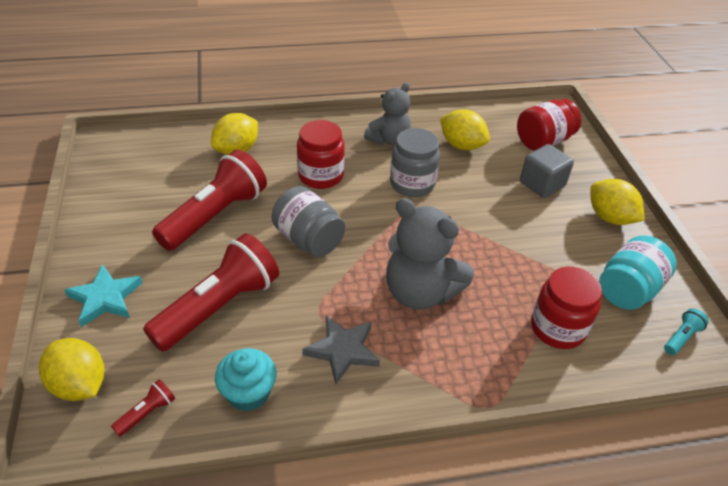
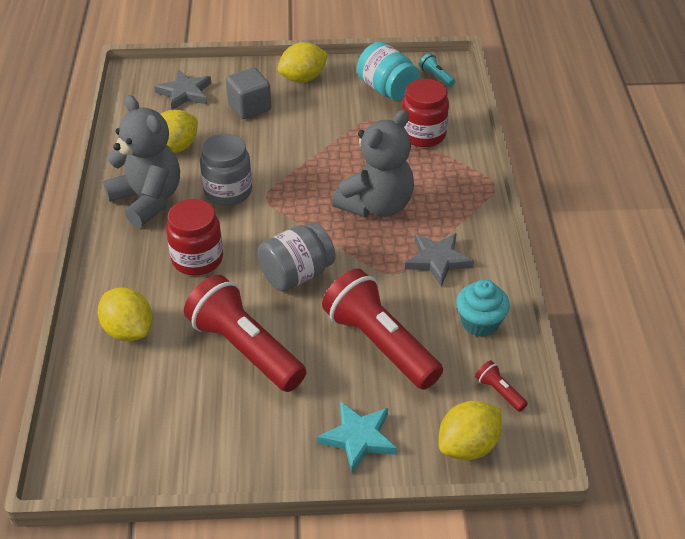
camera: 80 degrees left, 0 degrees up
(389, 139) = (147, 200): grey teddy bear -> grey teddy bear, size x1.53
(543, 141) = (185, 93): red jar -> grey star

